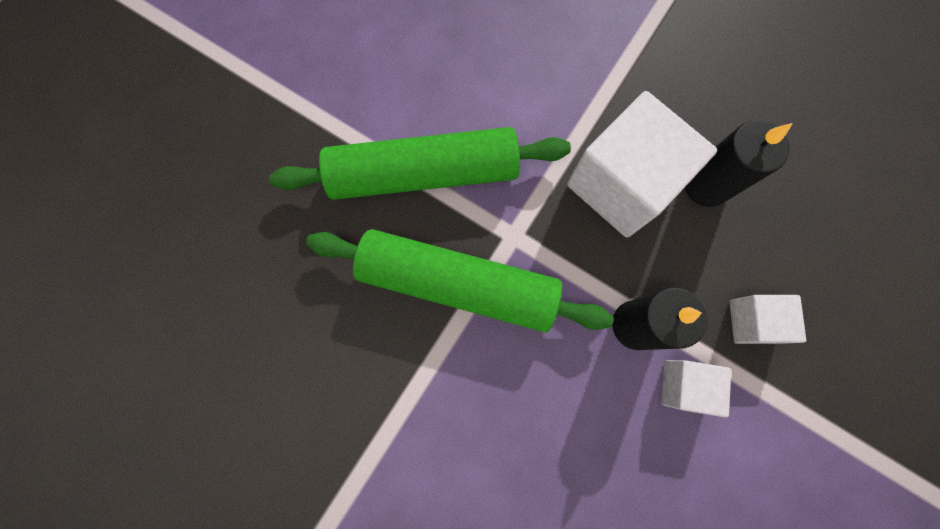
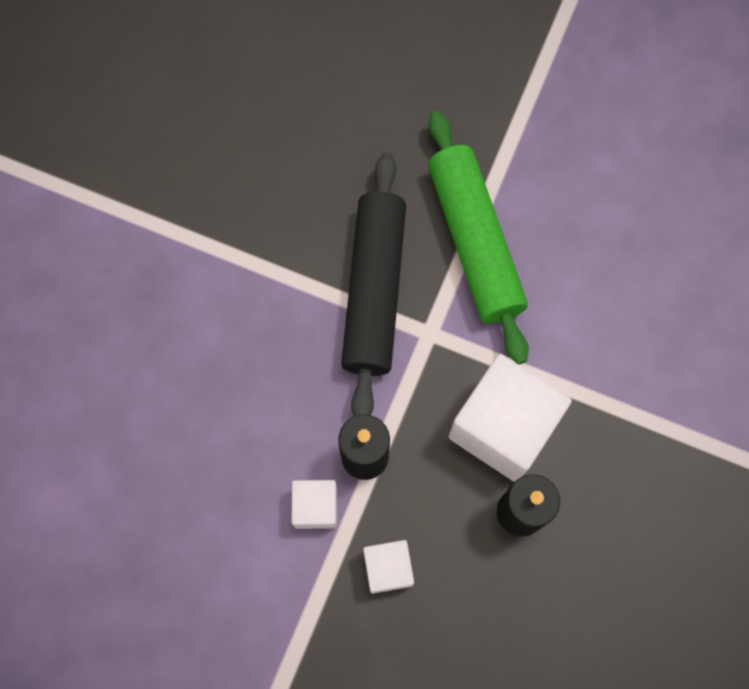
camera: 80 degrees right, 5 degrees down
(458, 284) = (373, 291): green rolling pin -> black rolling pin

